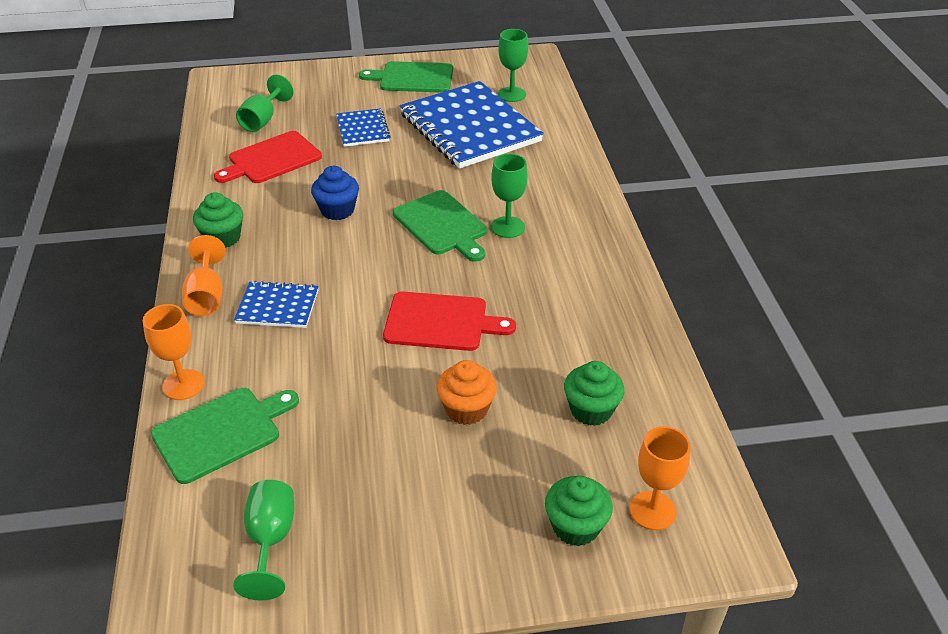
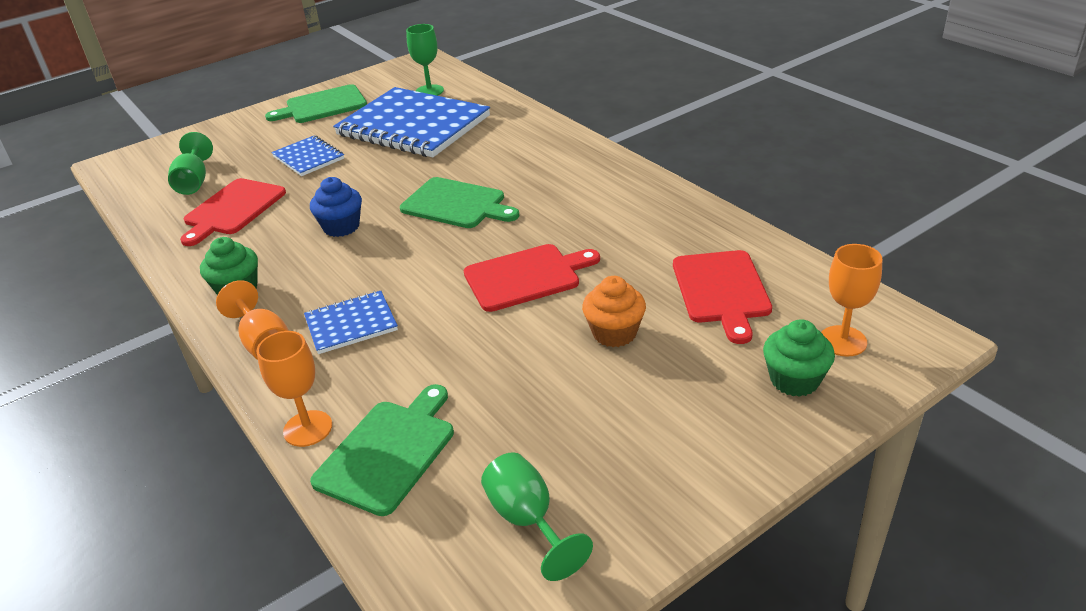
camera: 25 degrees left, 5 degrees down
(507, 227) = (519, 186): green goblet -> none
(591, 410) = (721, 290): green cupcake -> red cutting board

